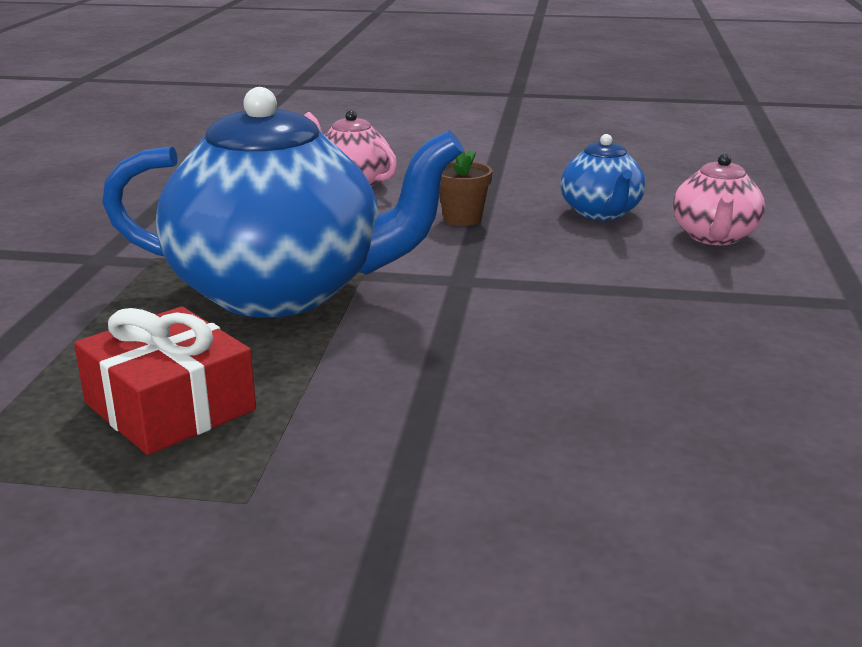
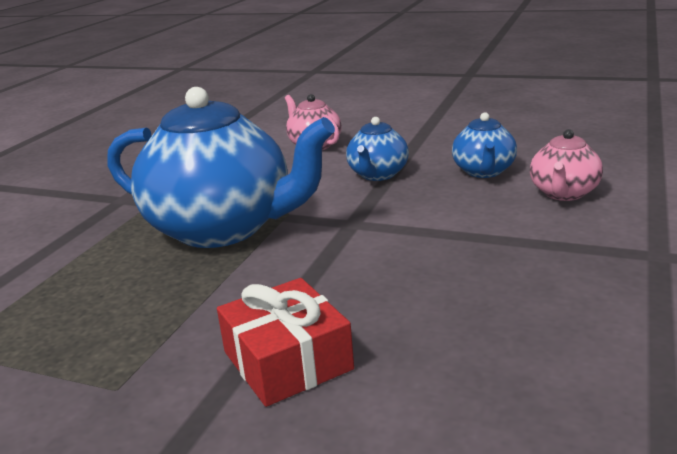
camera: 15 degrees right, 0 degrees up
(170, 406) = (106, 312): red gift -> red gift (287, 360)
(462, 219) = (377, 174): brown flower pot -> blue teapot

